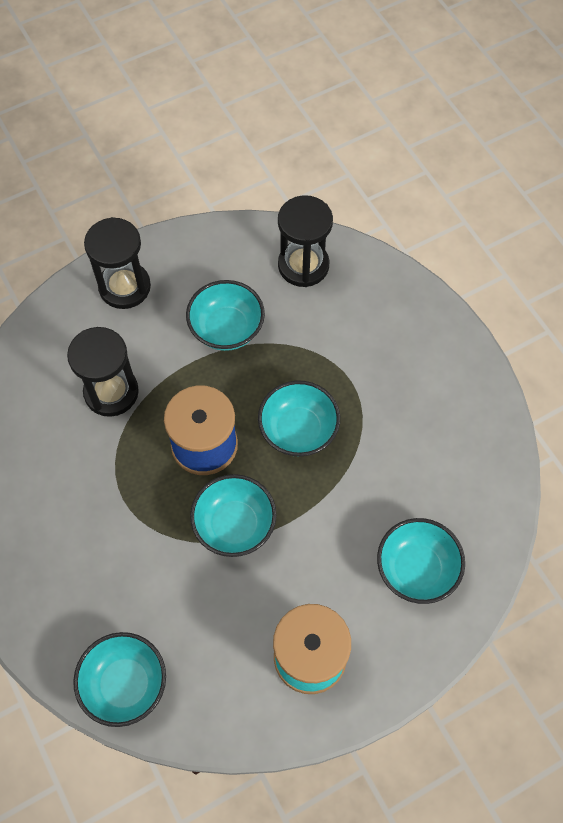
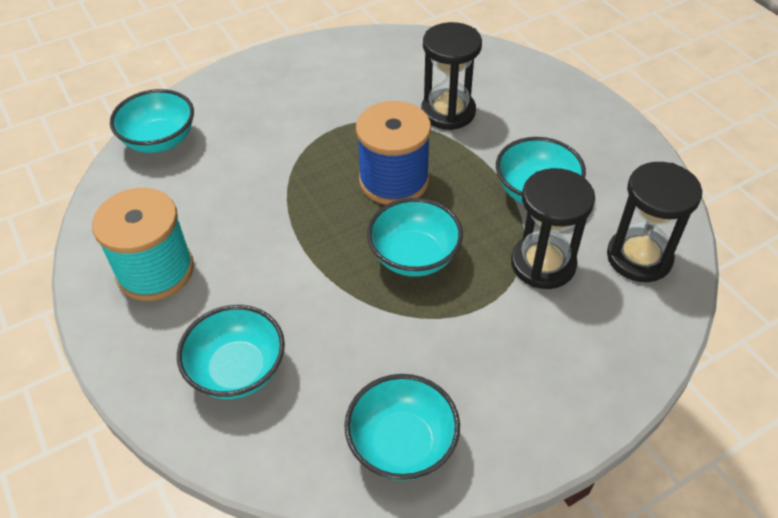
camera: 90 degrees right, 15 degrees down
(124, 287) = (570, 112): black hourglass -> black hourglass (543, 264)
(234, 525) = (304, 207): turquoise bowl -> turquoise bowl (402, 444)

